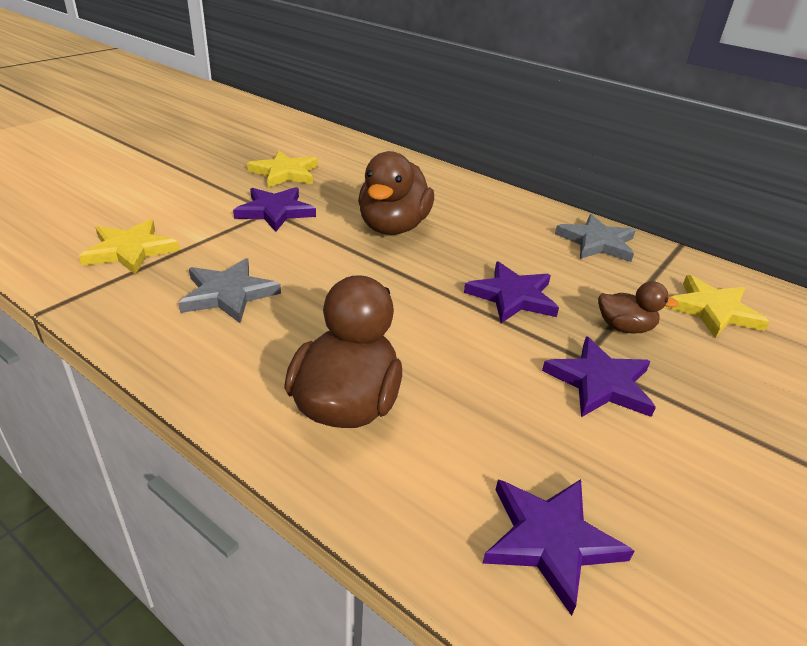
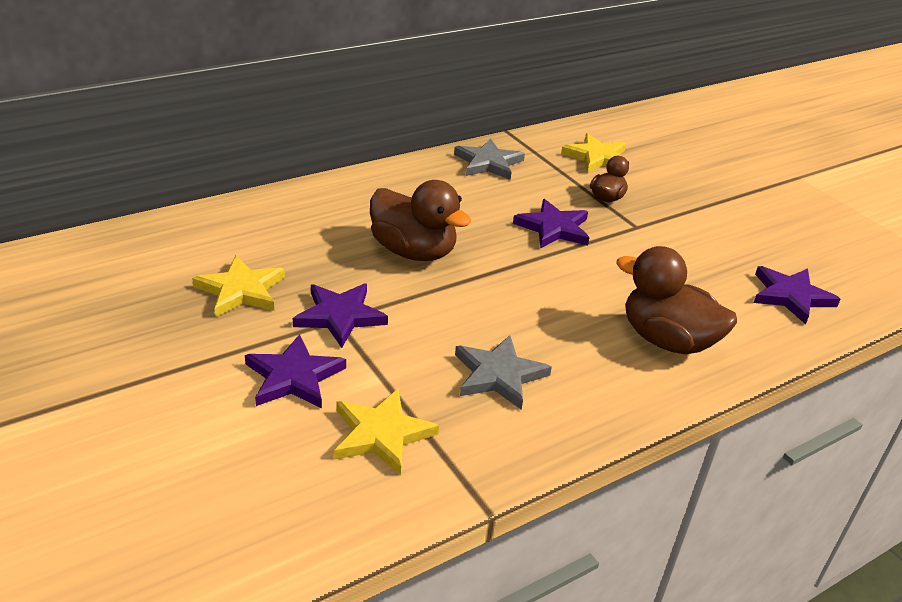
camera: 70 degrees left, 0 degrees up
(600, 382) = (664, 230): purple star -> purple star (294, 377)

